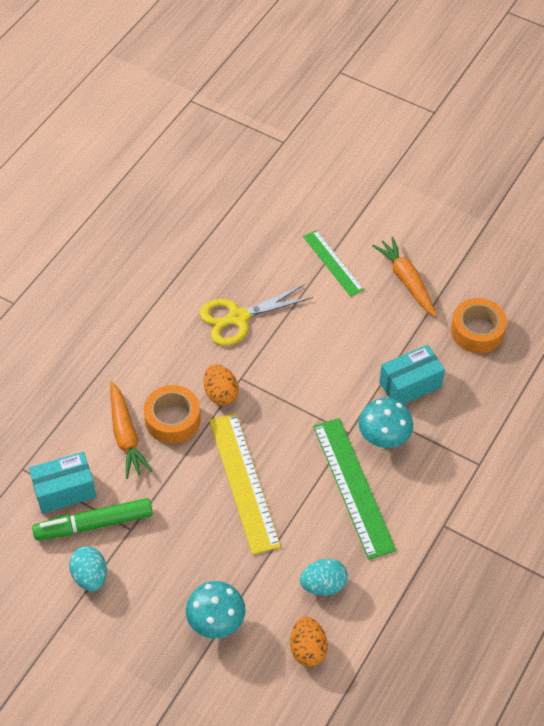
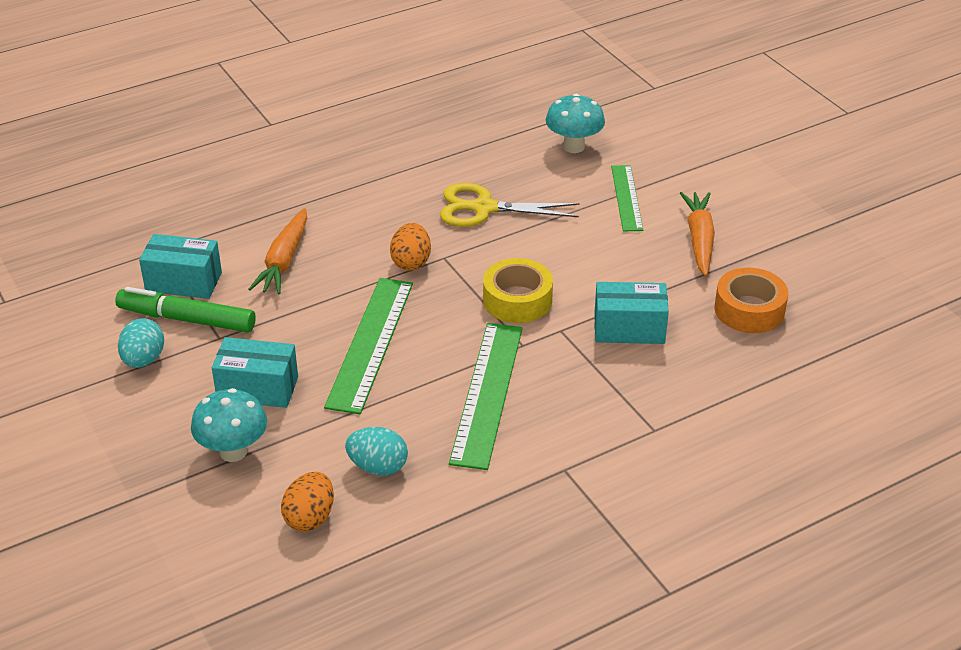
camera: 30 degrees right, 15 degrees down
(172, 419) = (342, 265): orange tape -> none
(193, 560) = (257, 388): none -> turquoise box
(243, 482) = (370, 343): yellow ruler -> green ruler
(319, 394) = (517, 300): none -> yellow tape
(383, 439) = (558, 364): turquoise mushroom -> turquoise mushroom (573, 147)

